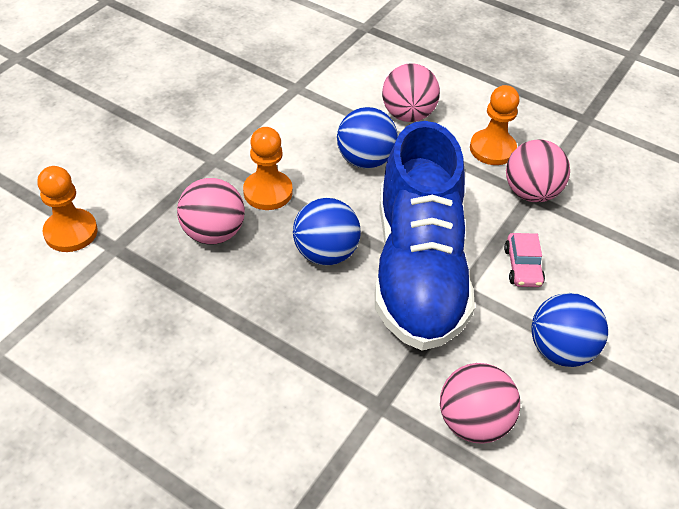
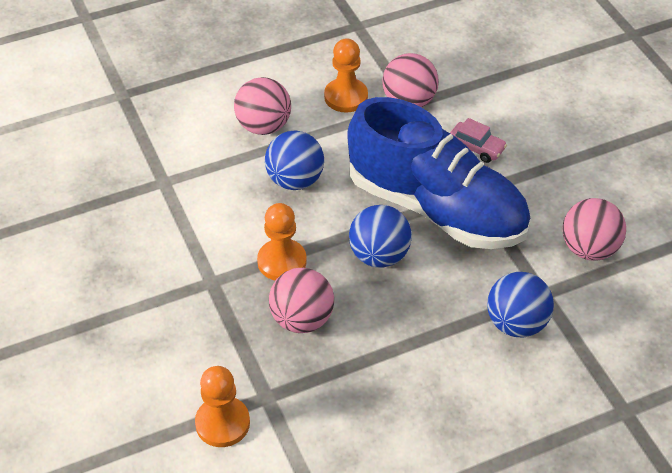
camera: 55 degrees left, 0 degrees up
(560, 350) = (561, 170): blue ball -> blue ball (516, 323)

